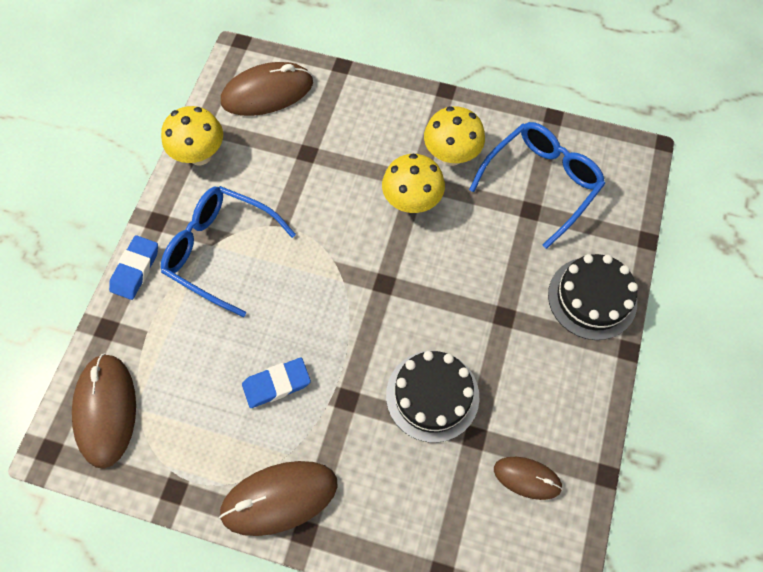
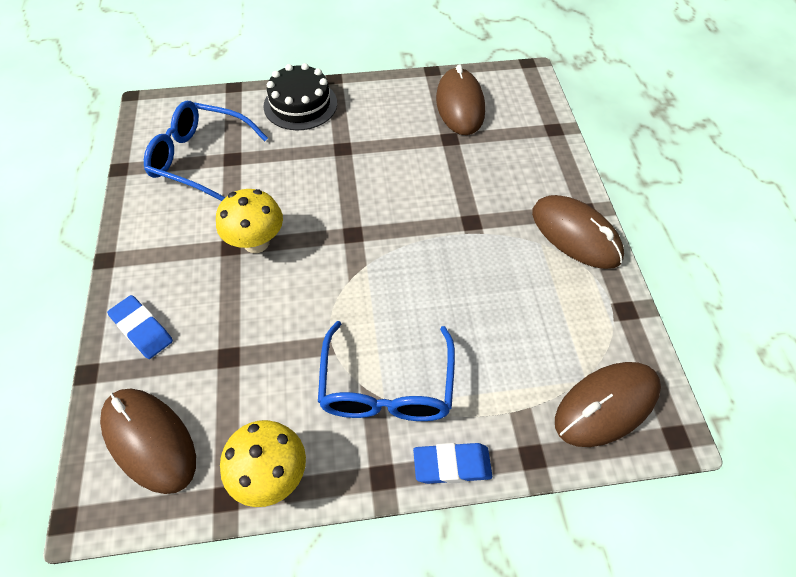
camera: 115 degrees left, 10 degrees down
(276, 384) = (490, 275): blue eraser -> blue eraser (142, 329)
(432, 395) = (434, 170): black cake -> none
(451, 155) = (189, 230): yellow mushroom -> none
(527, 478) = (460, 105): brown mouse -> brown mouse, size x1.71

